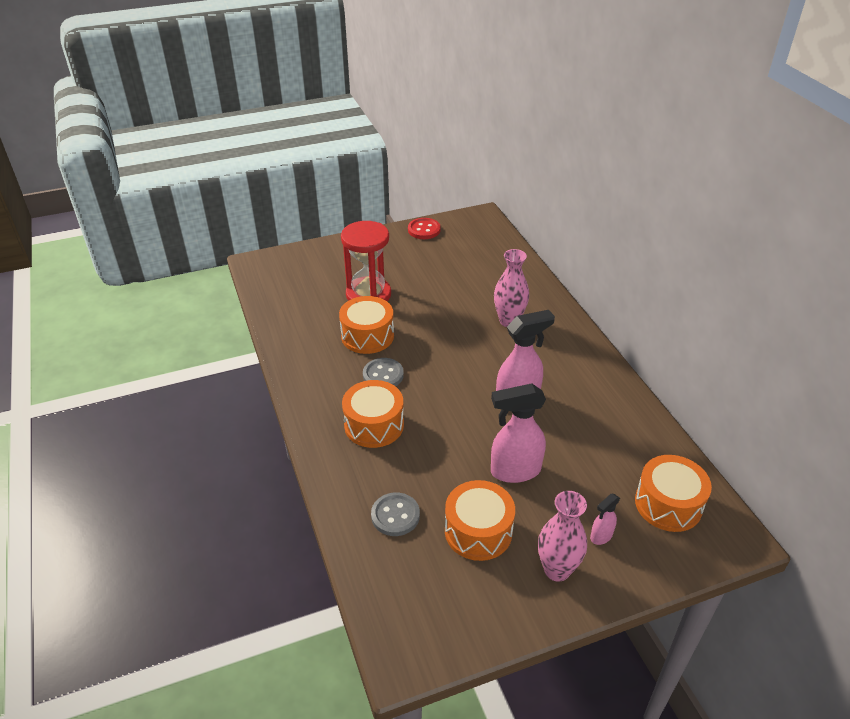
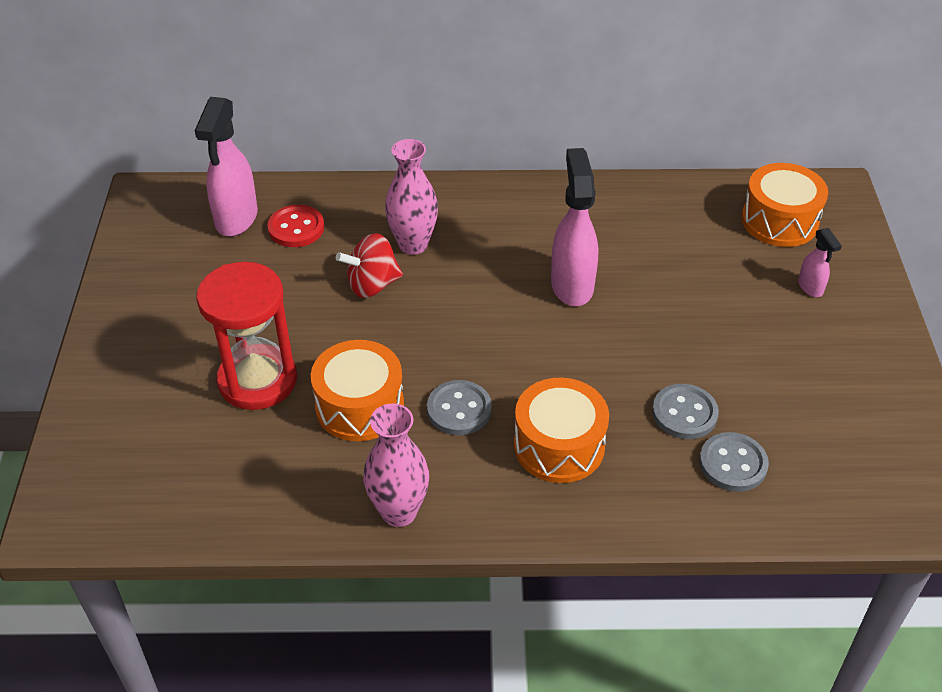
camera: 70 degrees left, 5 degrees up
(424, 230) = (130, 269): red button -> red button (296, 228)
(429, 481) = (684, 413): none -> grey button
(464, 314) = (372, 285): none -> red spinning top
(478, 531) = (778, 389): orange drum -> none
(514, 471) = (693, 327): pink spray bottle -> pink spray bottle (236, 219)
(557, 570) = (849, 339): pink vase -> pink vase (399, 512)

